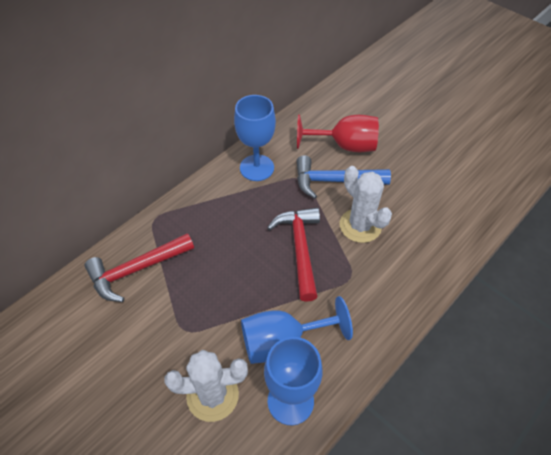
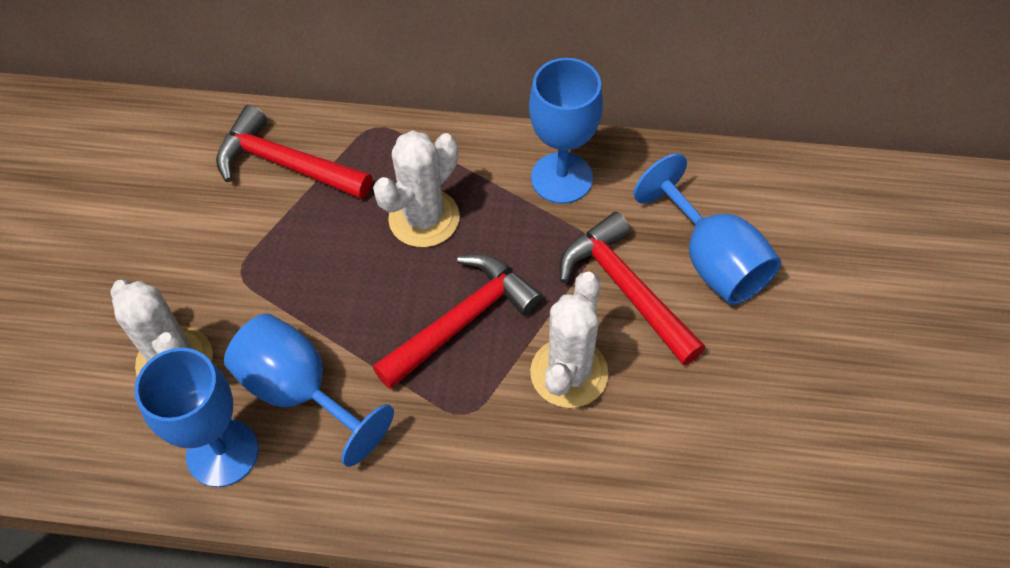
camera: 55 degrees right, 5 degrees up
(228, 230) = (424, 218): none -> white cactus
(334, 181) = (626, 289): blue hammer -> red hammer
(344, 146) = (712, 260): red goblet -> blue goblet

